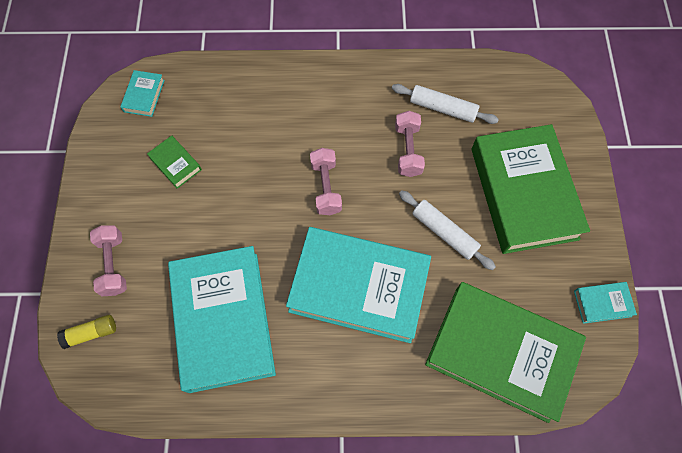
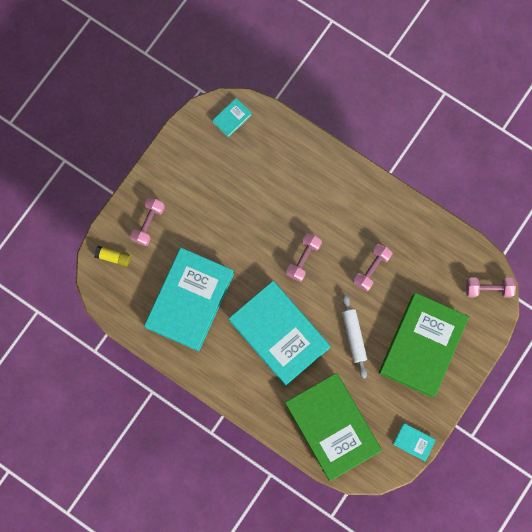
camera: 35 degrees right, 10 degrees up
(175, 164) = (223, 181): green book -> none
(442, 108) = (416, 255): white rolling pin -> none
(540, 94) = (488, 289): none -> pink dumbbell

